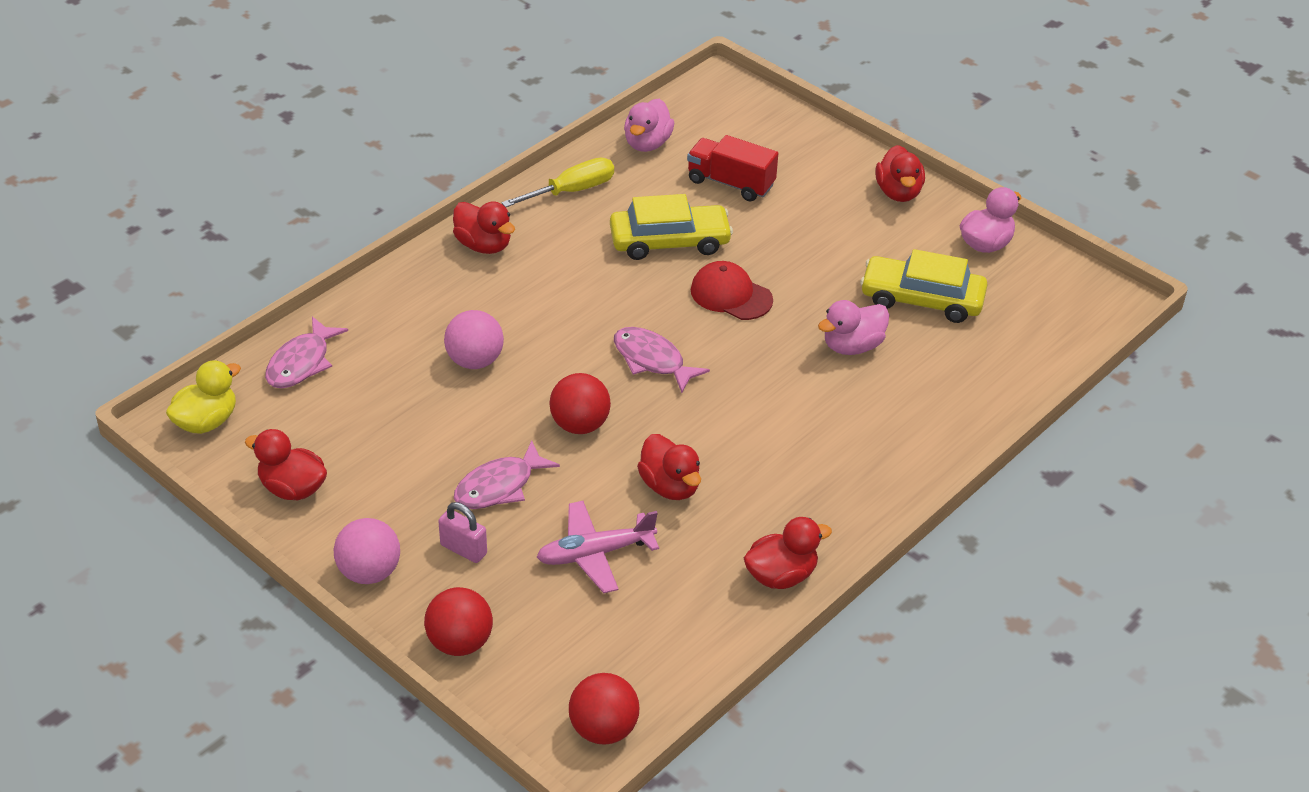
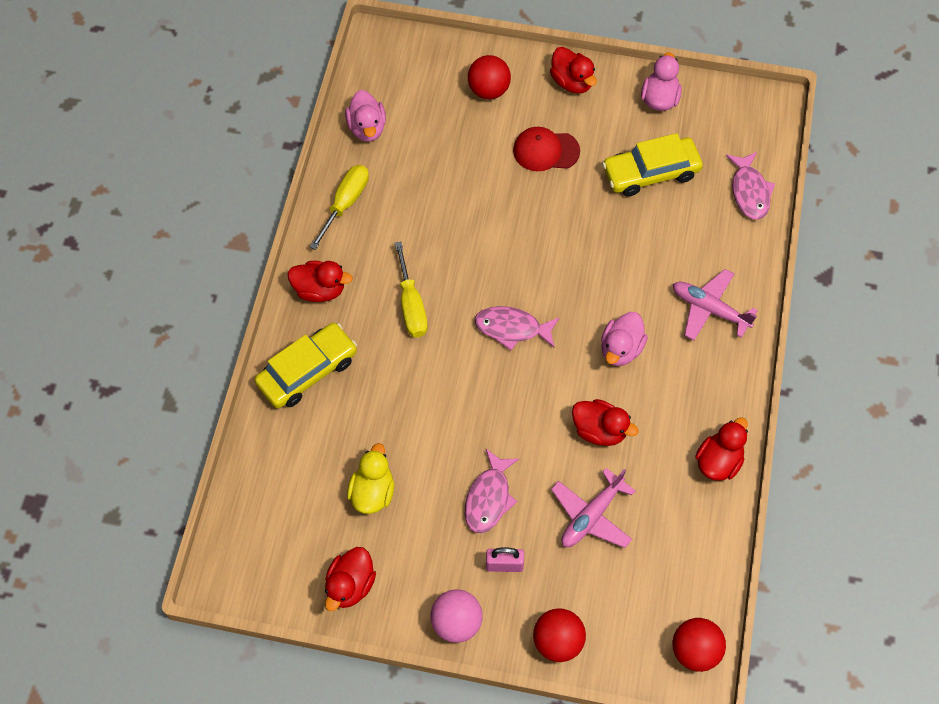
camera: 30 degrees left, 20 degrees up
(206, 422) = (243, 565): yellow duck -> yellow duck (372, 492)
(292, 488) = (350, 585): red duck -> red duck turned 60 degrees counterclockwise
(301, 363) = (271, 473): pink fish -> pink fish (749, 192)
(475, 361) = (392, 399): pink ball -> none
(564, 296) = (411, 305): none -> yellow screwdriver
(580, 425) = (504, 413): red ball -> red ball (488, 90)
(669, 241) = (448, 213): yellow car -> yellow car (307, 371)
(730, 183) = (452, 135): red truck -> none
(731, 295) = (524, 239): red cap -> red cap (546, 151)
(852, 346) = (633, 240): pink duck -> pink duck (621, 349)
(888, 440) = (709, 309): none -> pink plane

